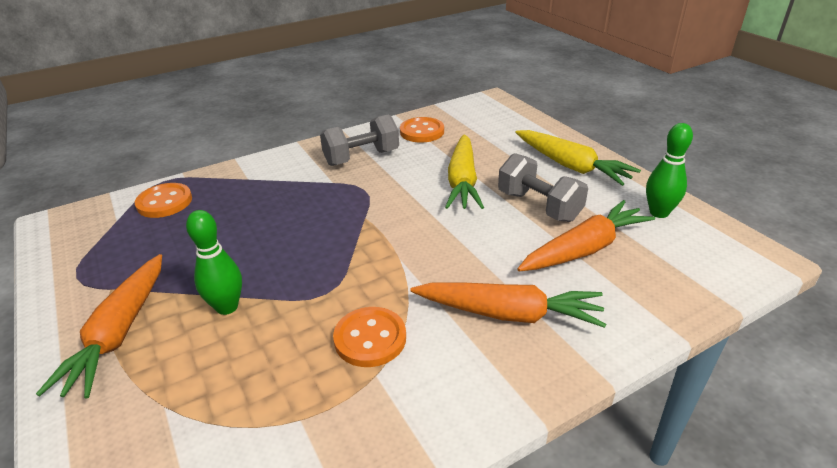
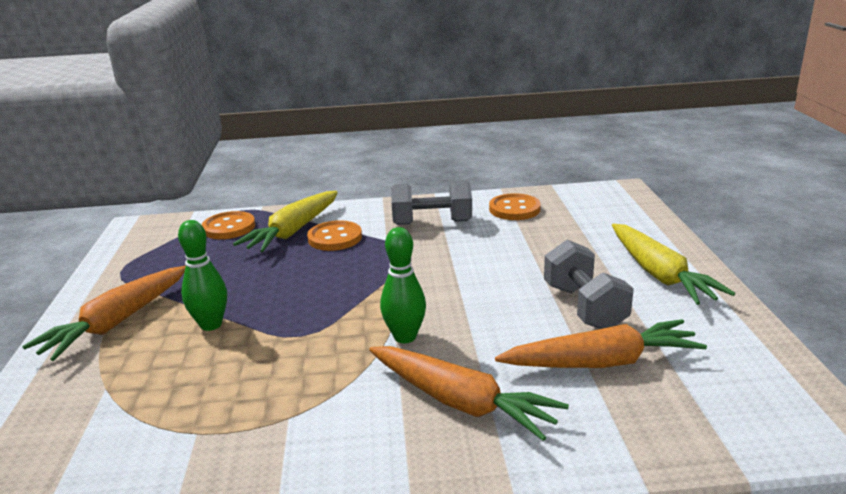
camera: 25 degrees right, 10 degrees down
(370, 338) = (308, 385): orange button -> orange button (335, 238)
(462, 181) = (518, 265): yellow carrot -> yellow carrot (293, 231)
(659, 213) = (731, 347): green bowling pin -> green bowling pin (405, 337)

